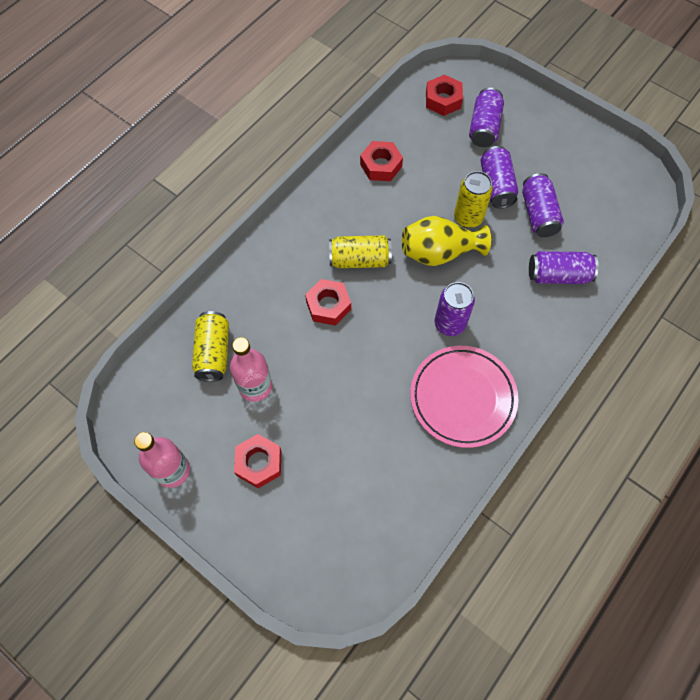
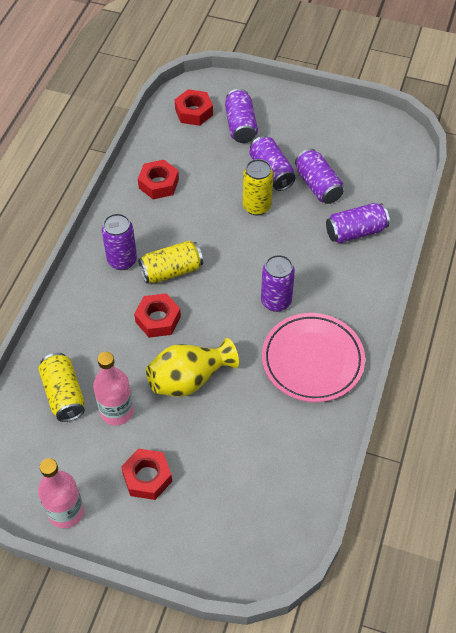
camera: 20 degrees left, 10 degrees down
(317, 234) = (122, 260): none -> purple can
(439, 252) = (242, 243): yellow vase -> yellow vase (189, 379)

